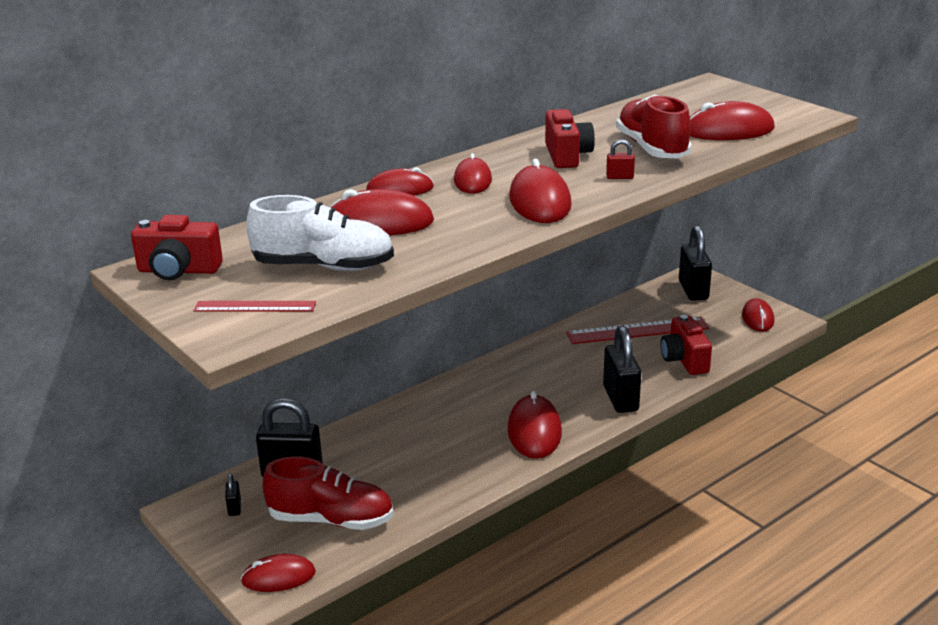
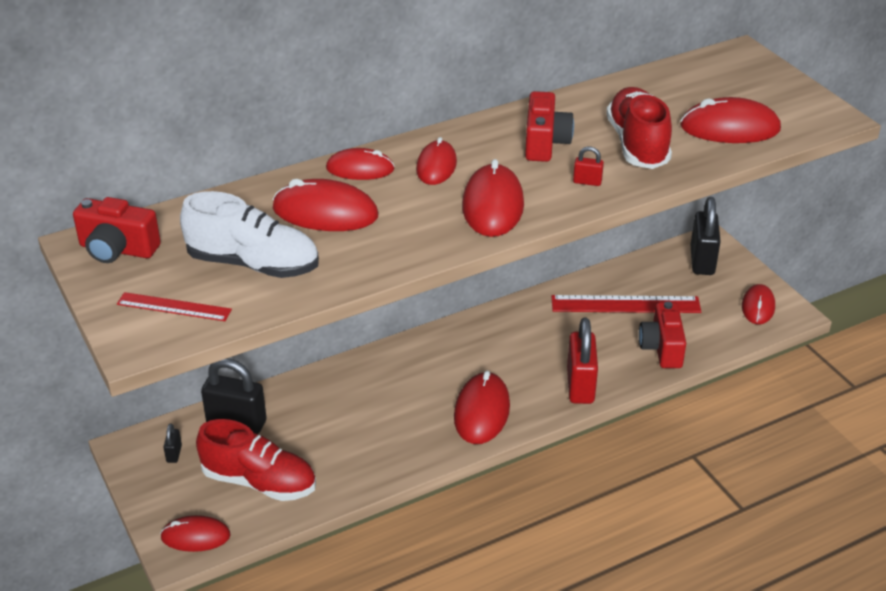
camera: 10 degrees right, 10 degrees up
(620, 398) = (580, 386): black padlock -> red padlock

